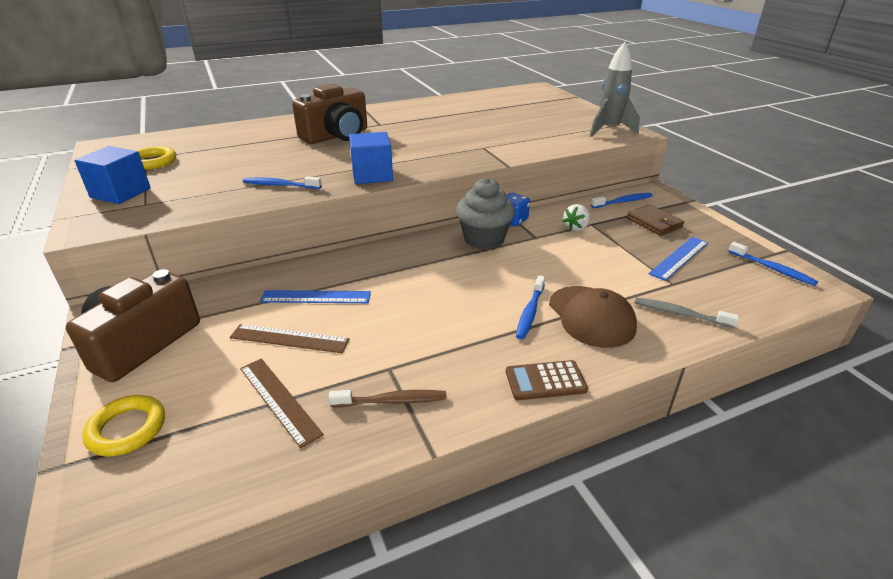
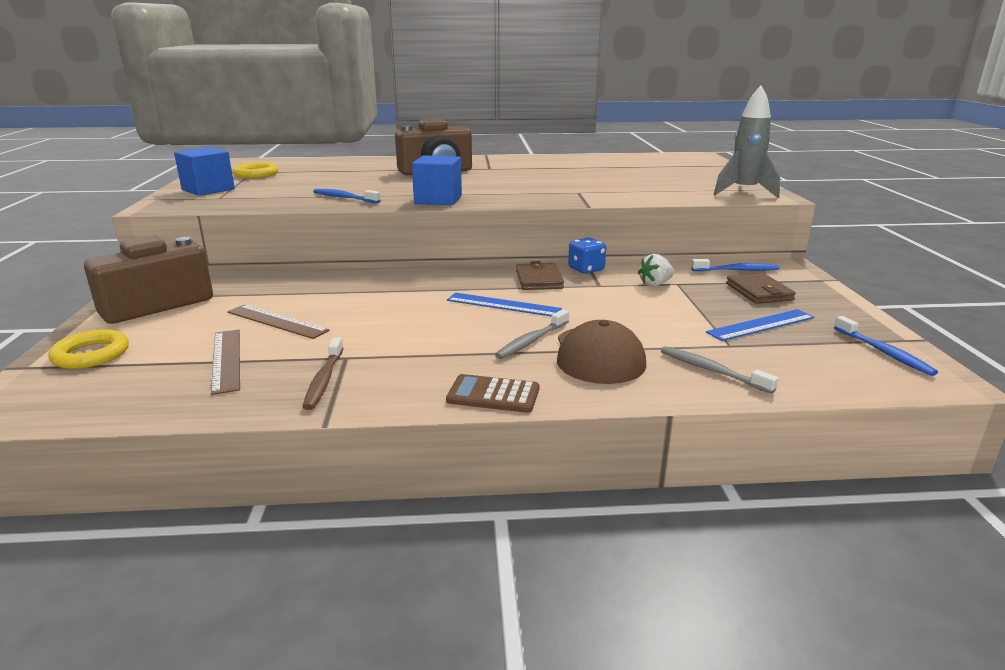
camera: 20 degrees right, 10 degrees down
(316, 297) = (329, 297): blue ruler -> blue ruler (503, 305)
(392, 401) = (324, 380): brown toothbrush -> brown toothbrush turned 75 degrees clockwise
(484, 239) = (539, 280): grey cupcake -> brown wallet
(530, 312) = (532, 341): blue toothbrush -> grey toothbrush

